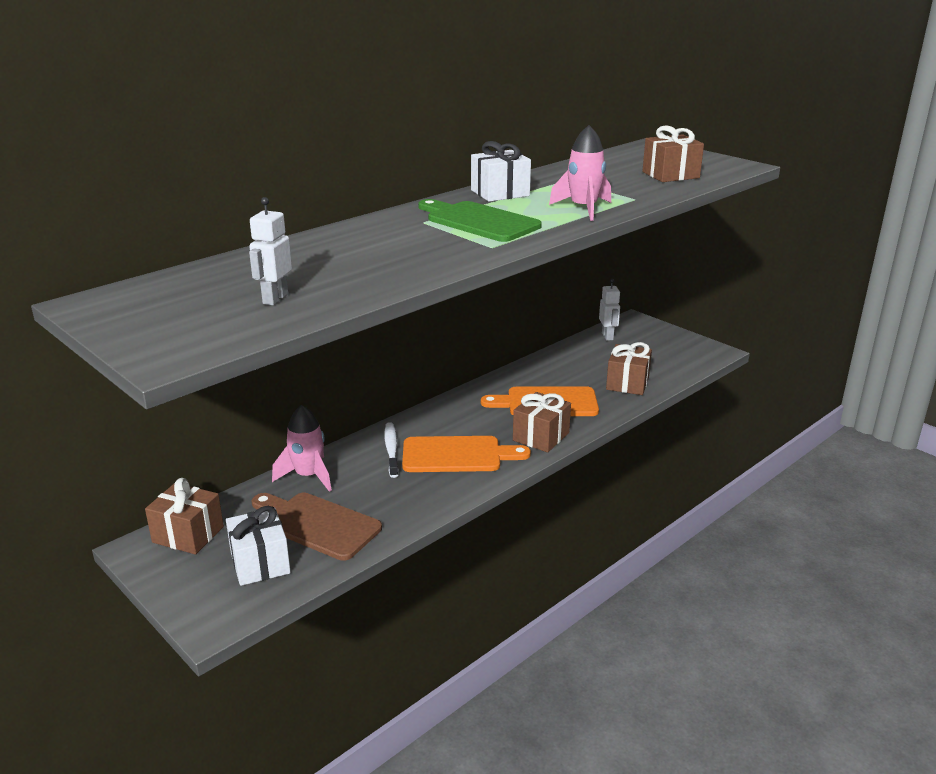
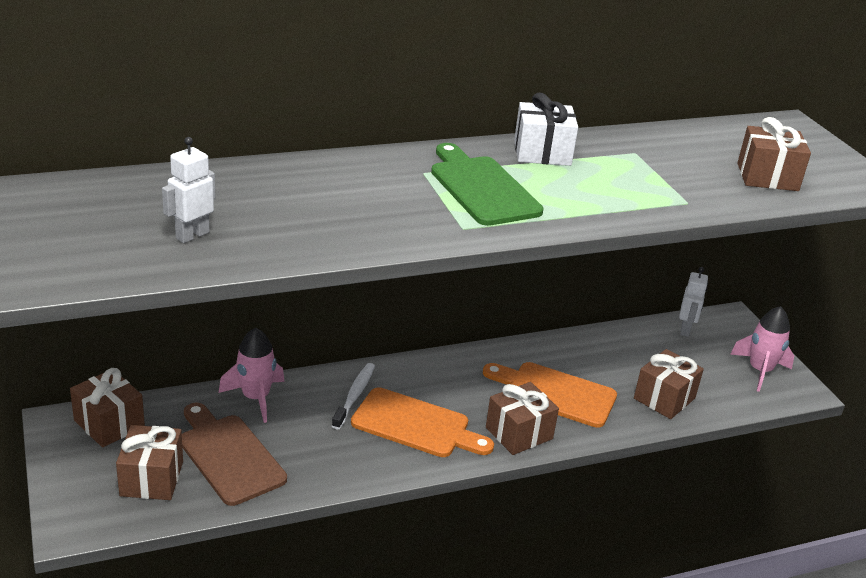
camera: 20 degrees right, 5 degrees up
(260, 563) = (151, 478): white gift -> brown gift
(583, 209) = (614, 201): pink rocket -> pink rocket (760, 371)

